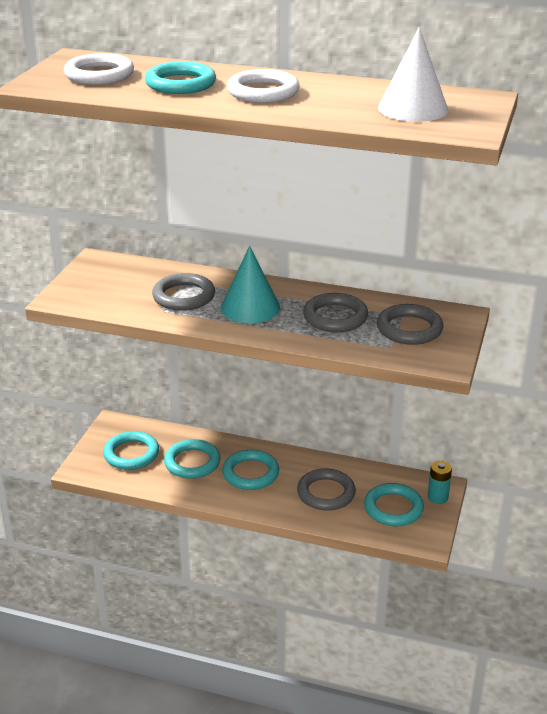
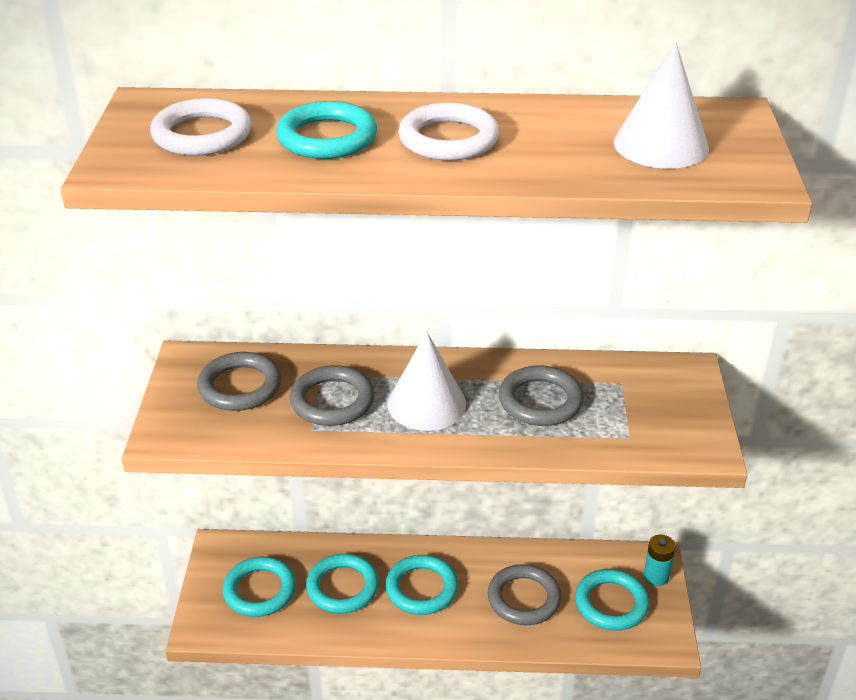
camera: 15 degrees left, 5 degrees up
(250, 307) = (426, 404): turquoise cone -> white cone
(409, 329) = (638, 403): grey ring -> grey ring (240, 386)

